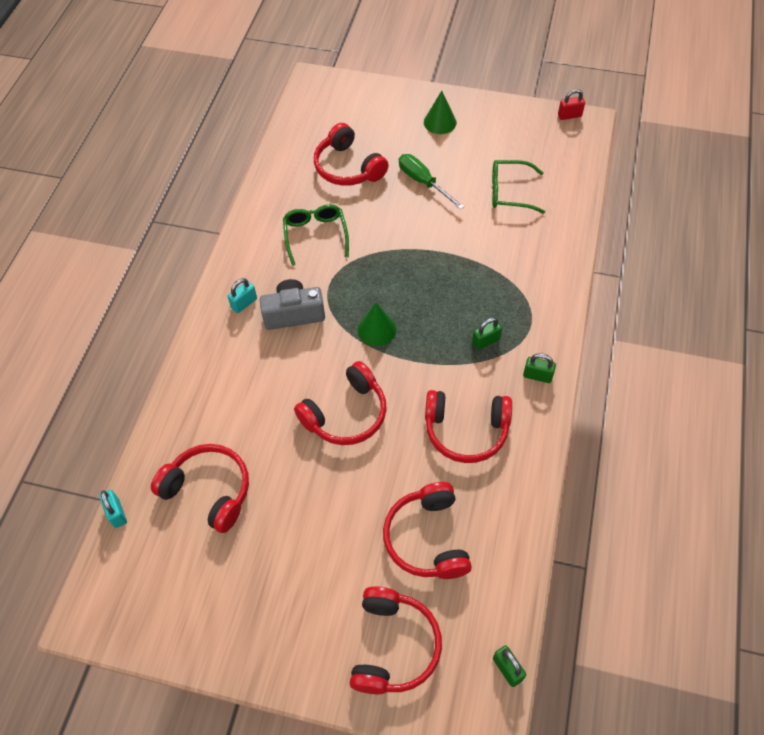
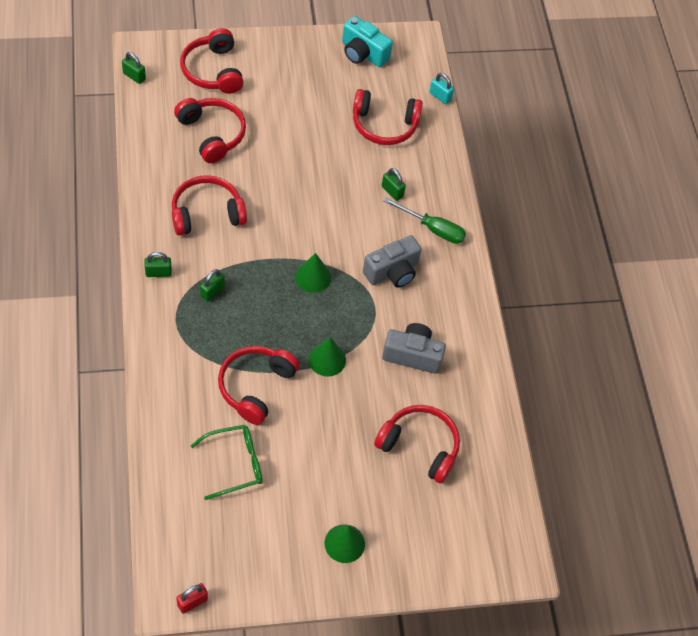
camera: 150 degrees right, 0 degrees up
(175, 615) = (363, 53): none -> turquoise camera
(244, 303) = (441, 270): turquoise padlock -> none
(247, 401) = (392, 191): none -> green padlock
(315, 235) = (412, 355): green glasses -> grey camera
(346, 414) = (308, 201): red headphones -> red headphones (255, 387)
(396, 251) = (327, 359): none -> green cone
(423, 182) = (331, 450): green screwdriver -> green screwdriver (432, 229)

